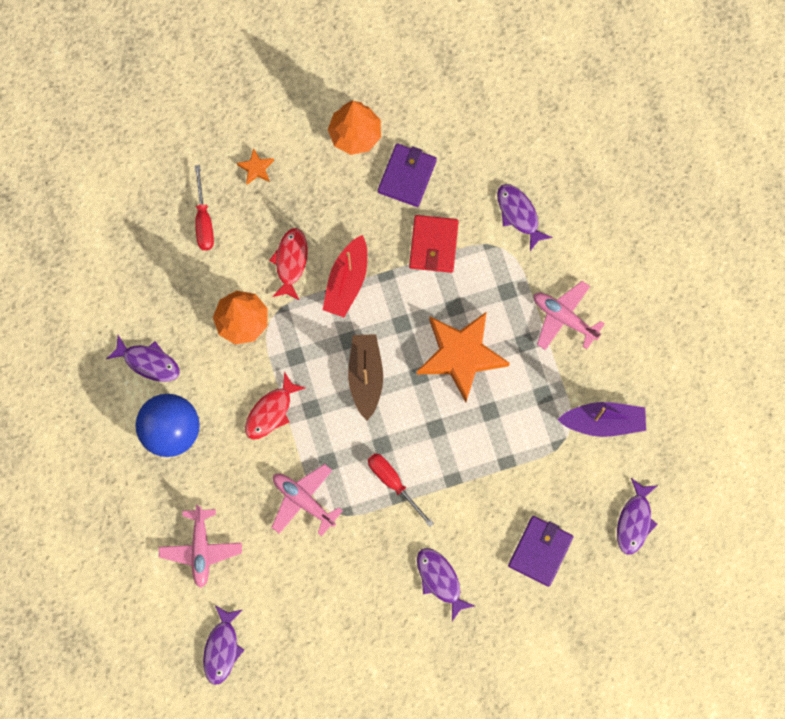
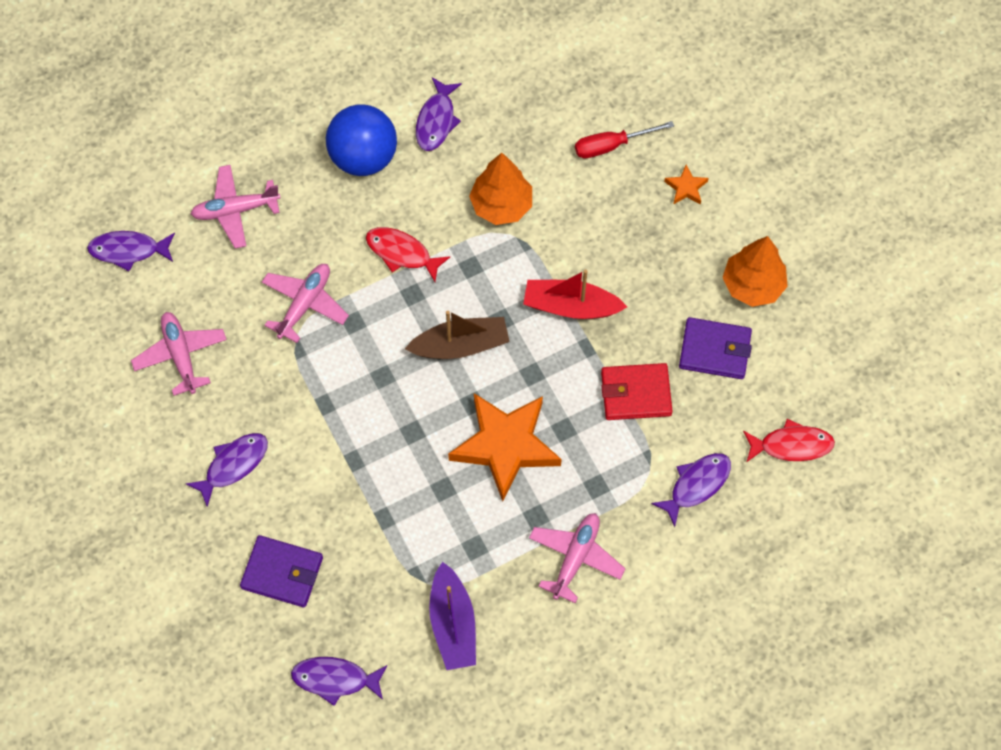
camera: 80 degrees right, 10 degrees down
(291, 262) = (582, 243): red fish -> red fish (791, 445)
(332, 613) = (181, 355): none -> pink plane
(393, 483) = (340, 396): red screwdriver -> none

